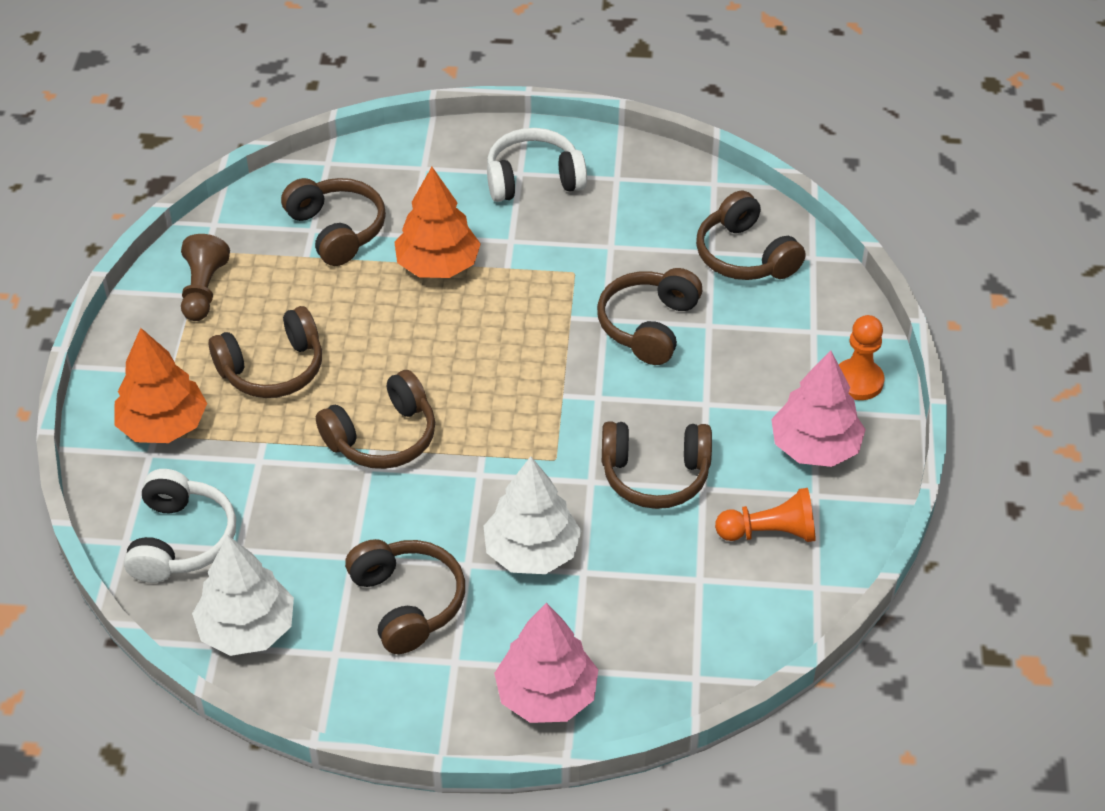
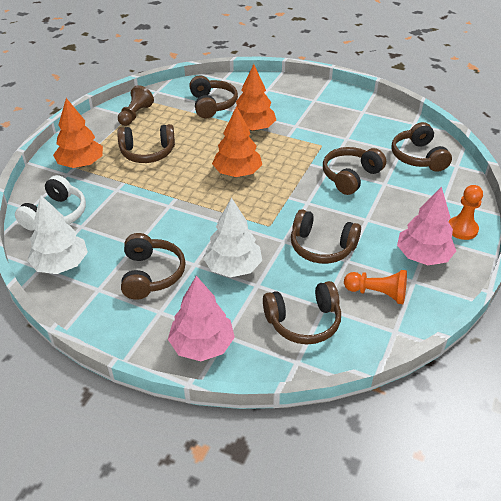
camera: 20 degrees right, 5 degrees down
(382, 437) = (184, 194): brown headphones -> brown headphones (303, 321)
(454, 369) = (237, 173): none -> orange tree
(533, 179) = (319, 104): white headphones -> none

